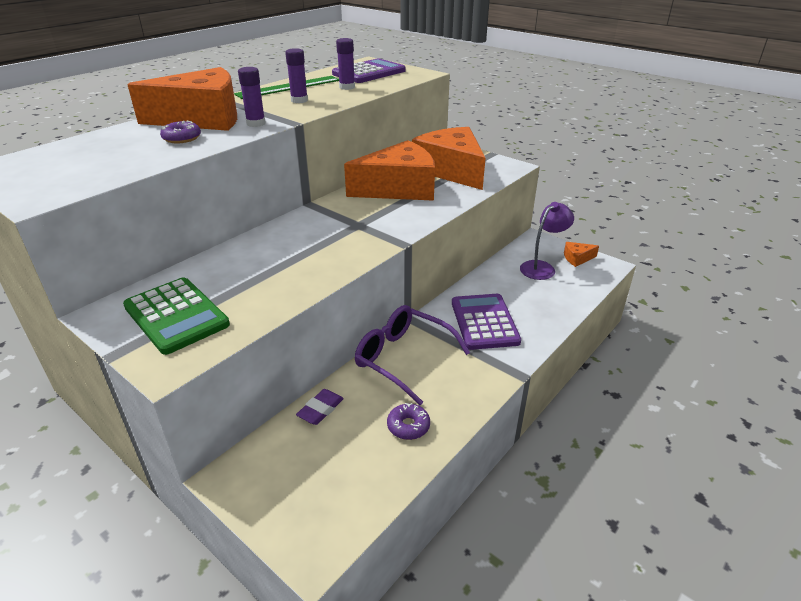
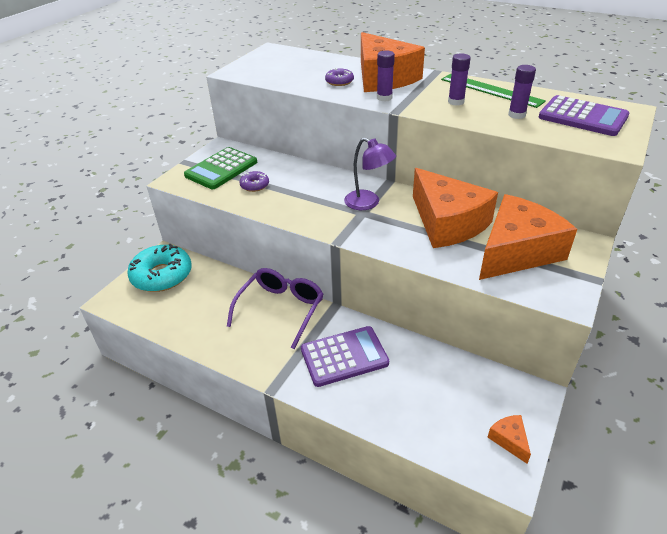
camera: 80 degrees right, 5 degrees up
(282, 479) = (162, 275): none -> turquoise donut
(320, 409) = (220, 277): purple eraser -> none
(408, 426) = (206, 324): purple donut -> purple donut (254, 185)
(542, 267) = (468, 401): purple lamp -> purple lamp (368, 203)

